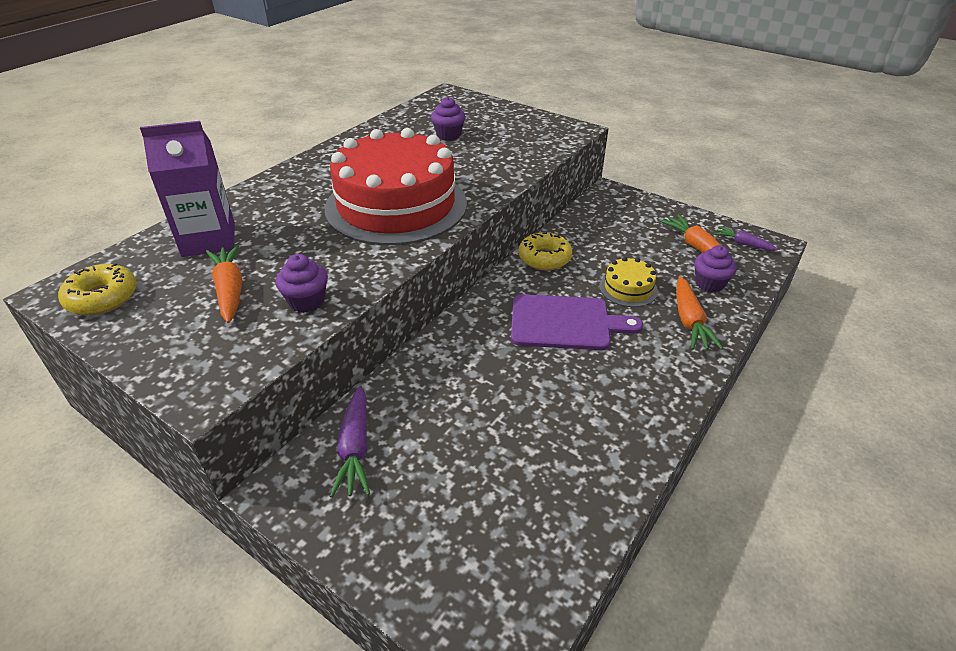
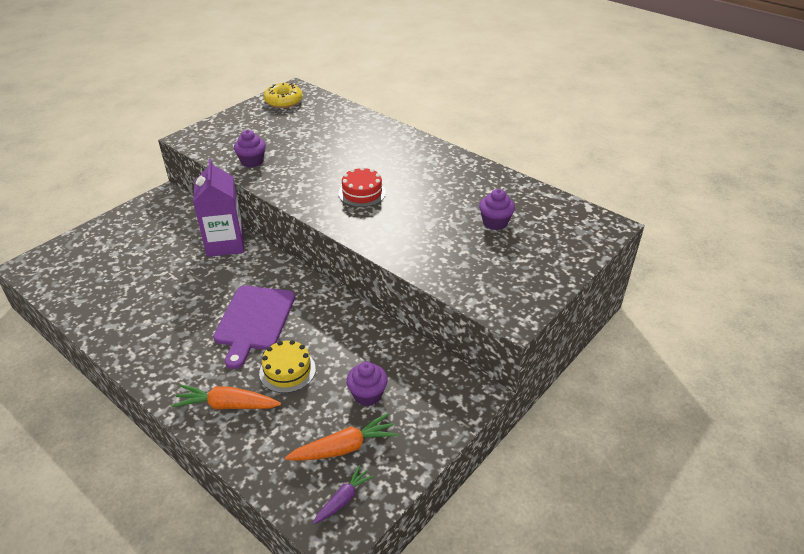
camera: 95 degrees right, 0 degrees up
(209, 240) = (334, 123): purple carton -> purple carton (225, 244)
(230, 290) = (275, 136): orange carrot -> none
(355, 448) = (178, 219): purple carrot -> none
(396, 205) = (362, 193): red cake -> red cake, size x0.41
(544, 258) = (348, 319): yellow donut -> none
(709, 284) = (276, 439): purple cupcake -> purple cupcake (367, 395)

